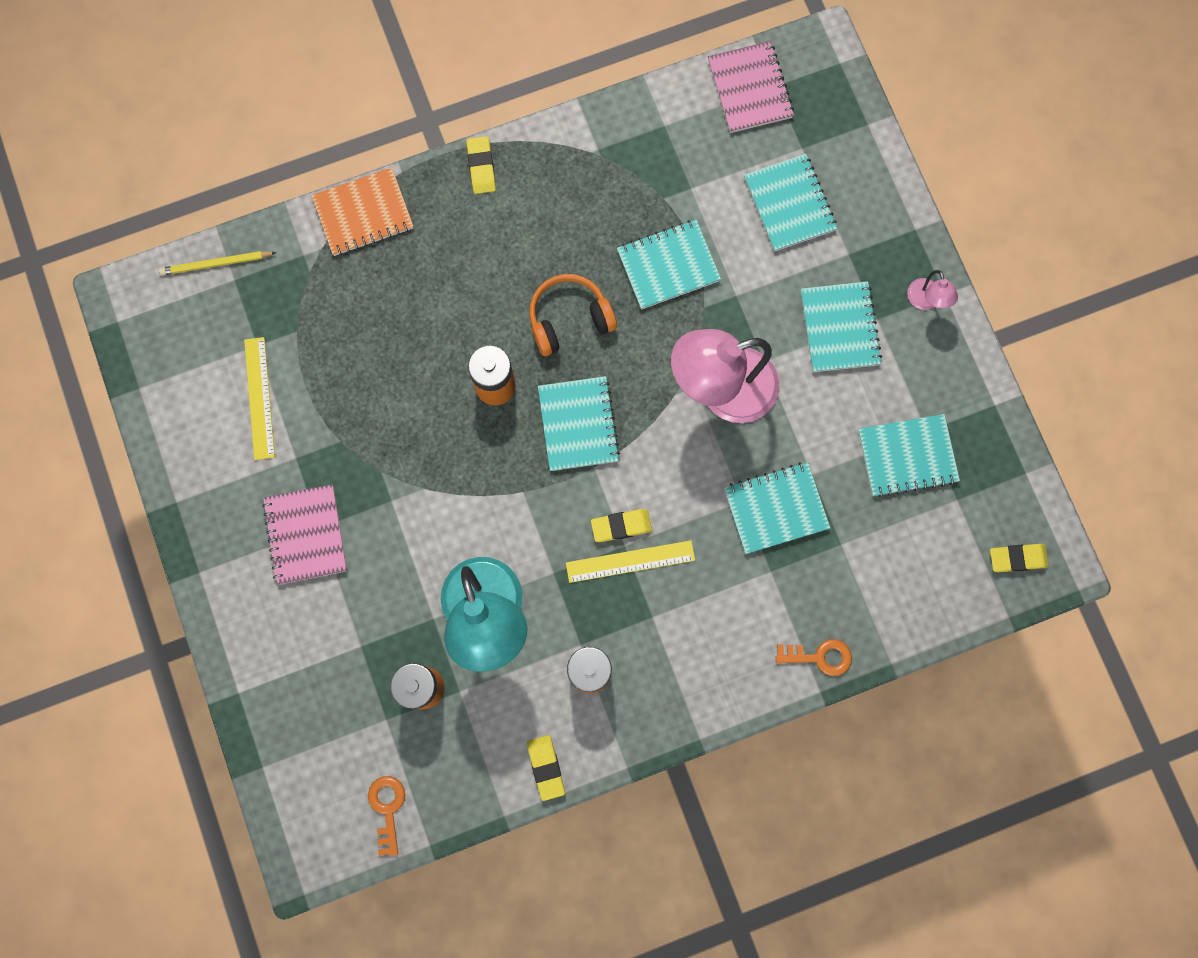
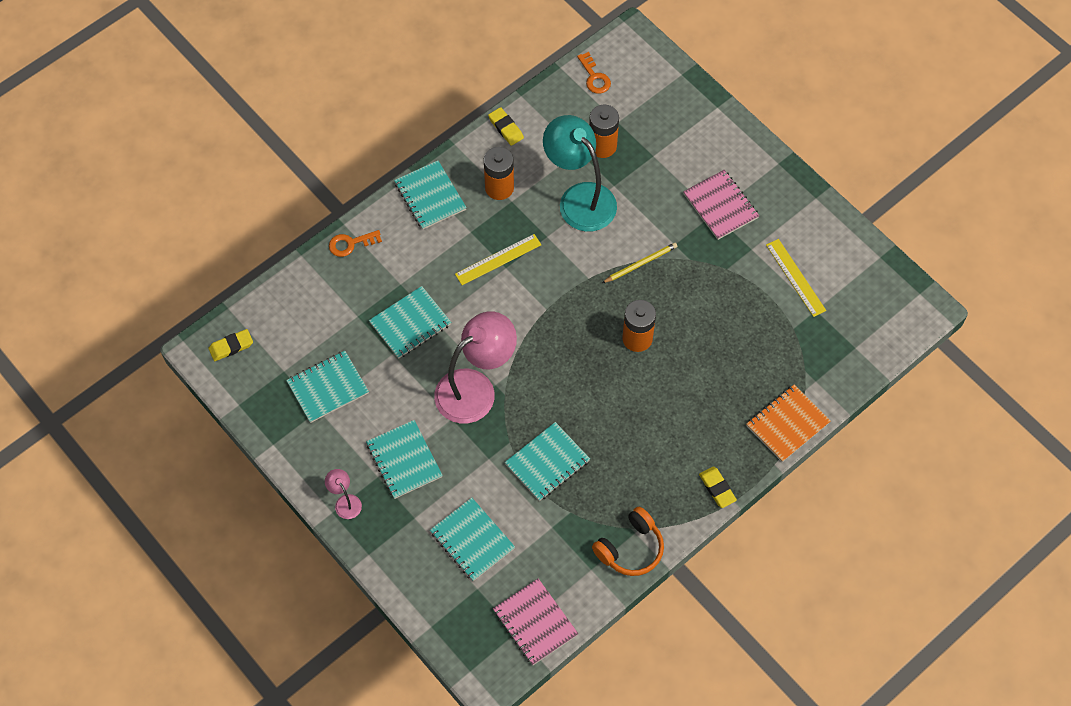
camera: 160 degrees right, 15 degrees down
(216, 264) = (873, 354): yellow pencil -> yellow pencil (640, 264)
(569, 319) = (604, 400): orange headphones -> orange headphones (630, 548)
(578, 424) = (568, 332): turquoise notebook -> turquoise notebook (430, 196)
(621, 526) = (513, 279): yellow eraser -> none

